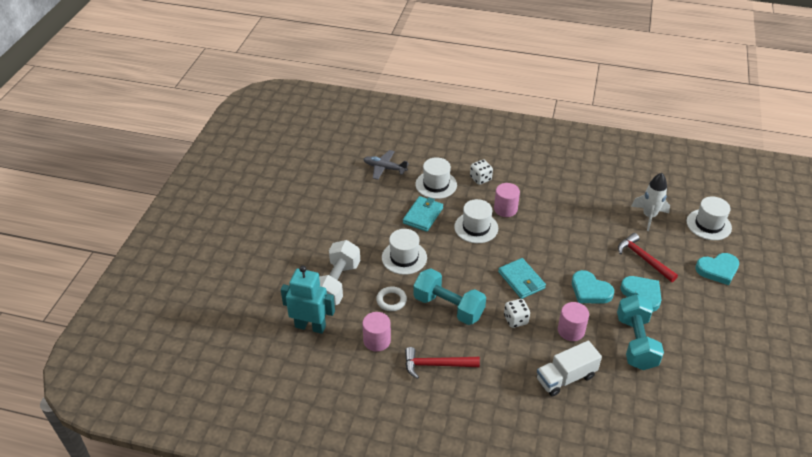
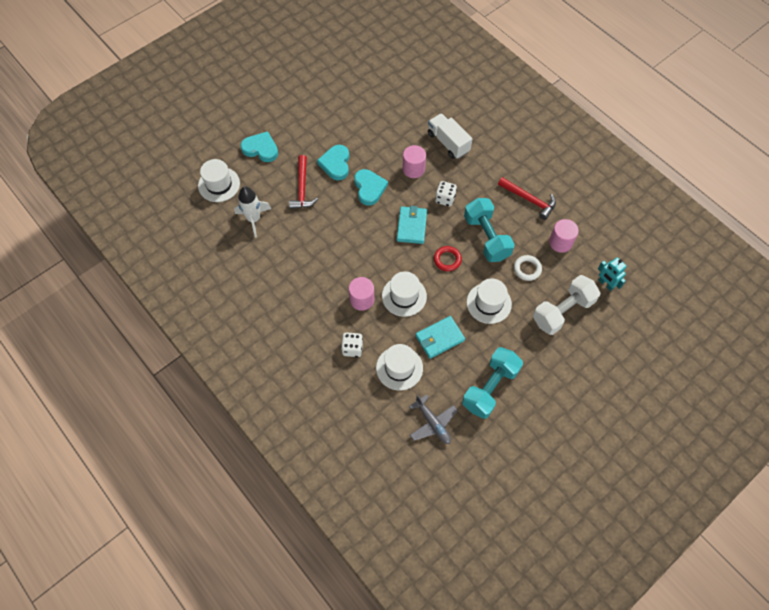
camera: 145 degrees left, 20 degrees up
(310, 326) = (606, 284): turquoise robot -> turquoise robot, size x0.62
(466, 271) = (447, 260): none -> red ring
(565, 378) = (448, 142): white truck -> white truck turned 135 degrees counterclockwise
(636, 342) = (378, 137): turquoise dumbbell -> turquoise dumbbell (490, 388)

